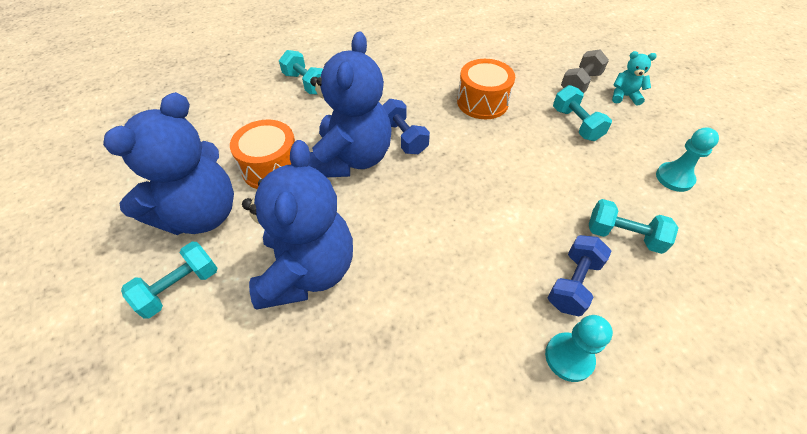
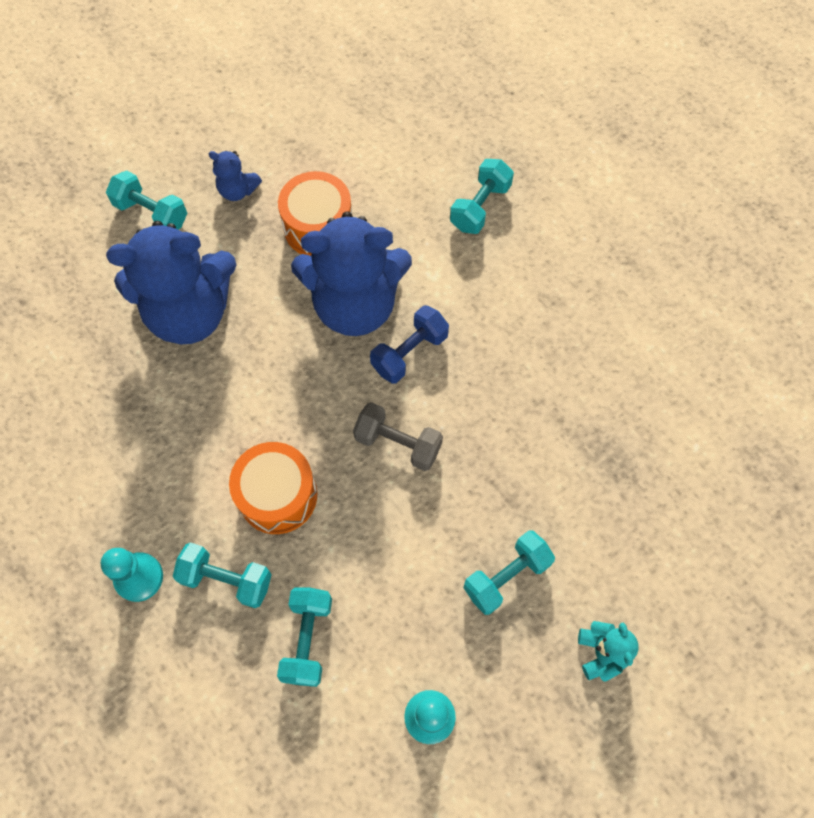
camera: 75 degrees right, 15 degrees up
(201, 214) = (238, 190): blue teddy bear -> blue teddy bear, size x0.43
(482, 102) = (515, 439): orange drum -> orange drum (278, 495)
(573, 283) = (227, 579): blue dumbbell -> turquoise dumbbell
(580, 83) = (612, 580): grey dumbbell -> grey dumbbell (398, 443)

